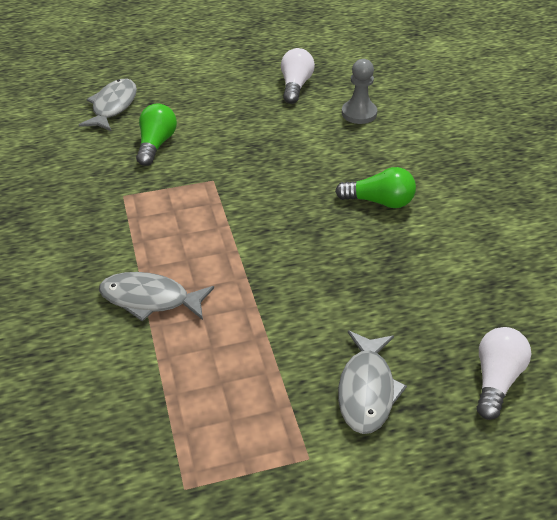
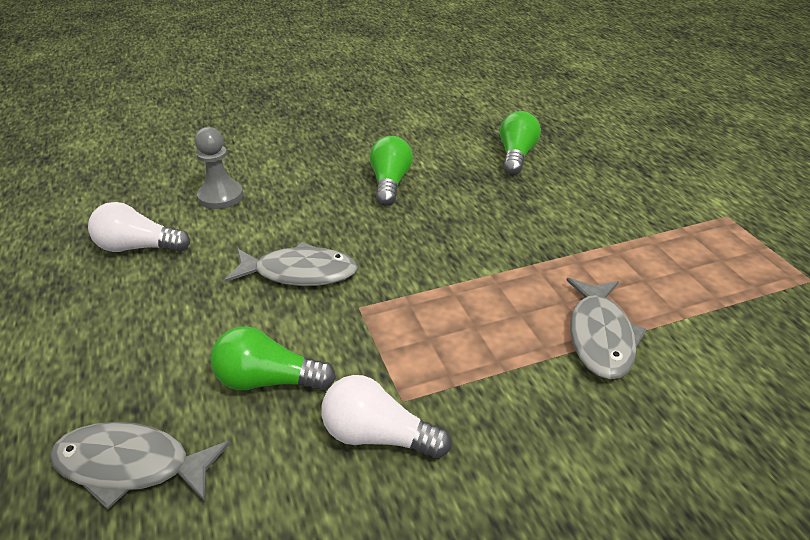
camera: 95 degrees left, 5 degrees down
(367, 390) = (640, 189): grey fish -> grey fish (299, 273)
(439, 297) = (516, 155): none -> green light bulb
(496, 380) = (594, 136): white light bulb -> white light bulb (378, 436)

